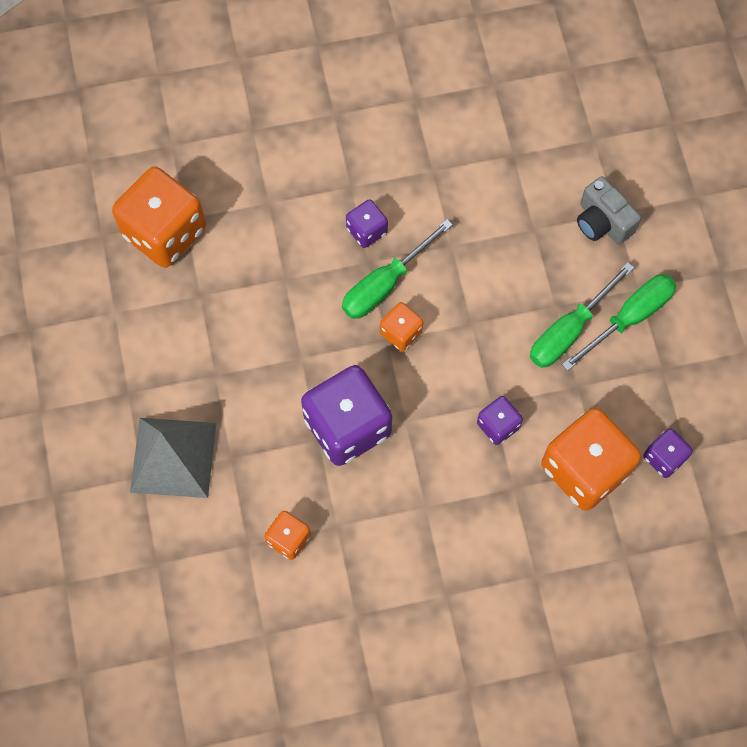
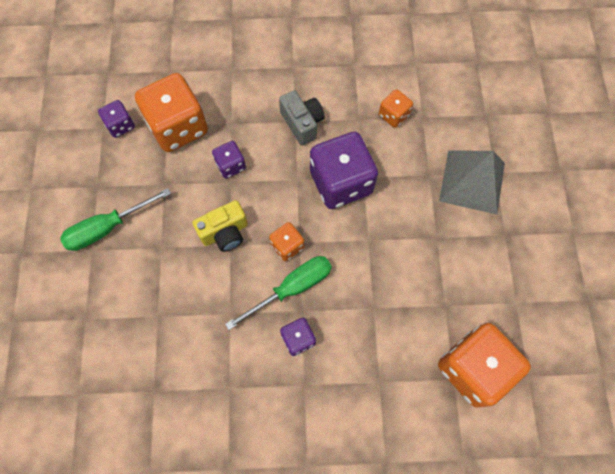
camera: 170 degrees left, 0 degrees up
(482, 336) = (225, 233): none -> yellow camera
(569, 330) = (156, 226): green screwdriver -> none
(602, 222) = (99, 312): grey camera -> grey camera (302, 123)

